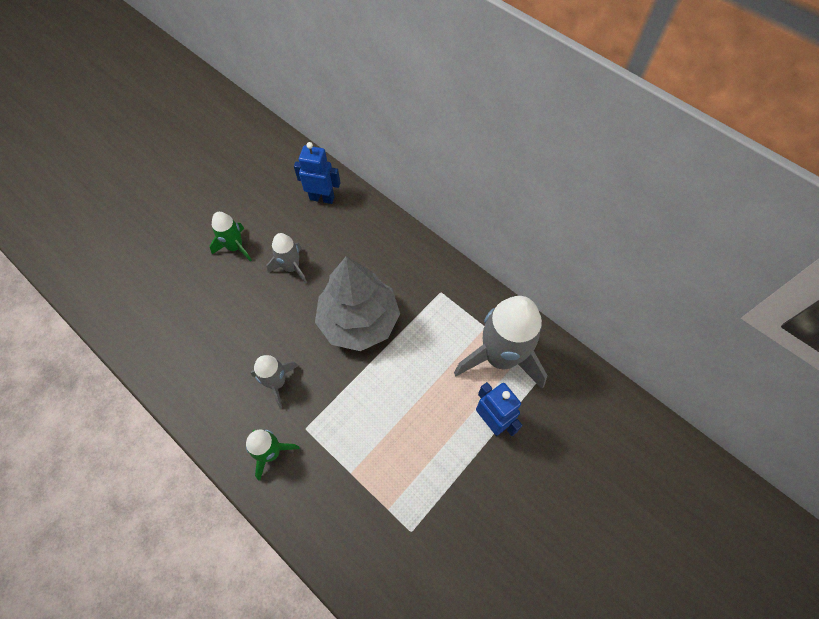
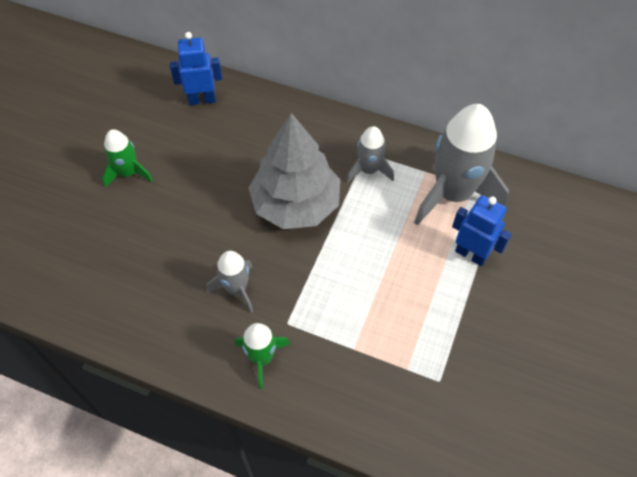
camera: 20 degrees left, 5 degrees down
(291, 267) = (200, 175): grey rocket -> grey rocket (369, 170)

